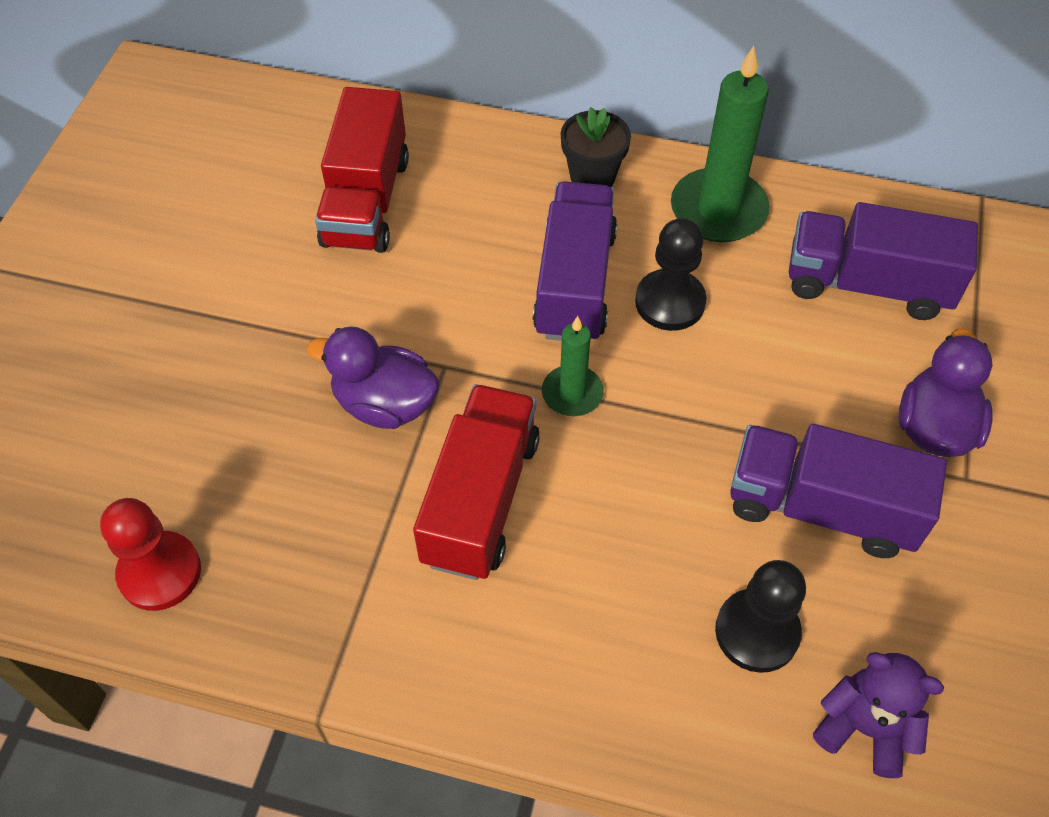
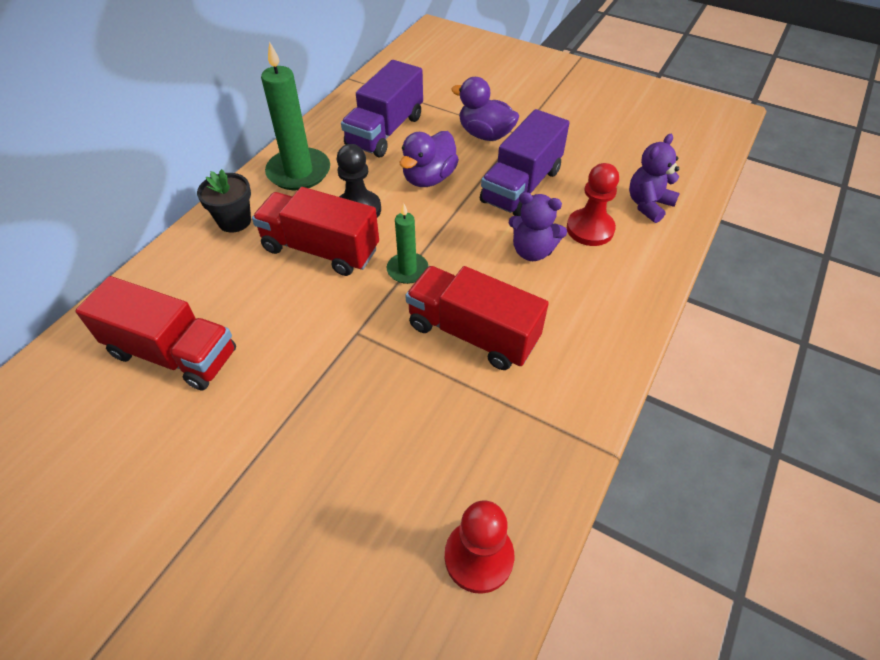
camera: 75 degrees left, 5 degrees down
(385, 404) = (375, 374): purple duck -> purple duck (429, 178)
(574, 283) = (320, 250): purple truck -> red truck
(670, 550) = (532, 251): none -> purple teddy bear
(757, 632) = (590, 229): black pawn -> red pawn

